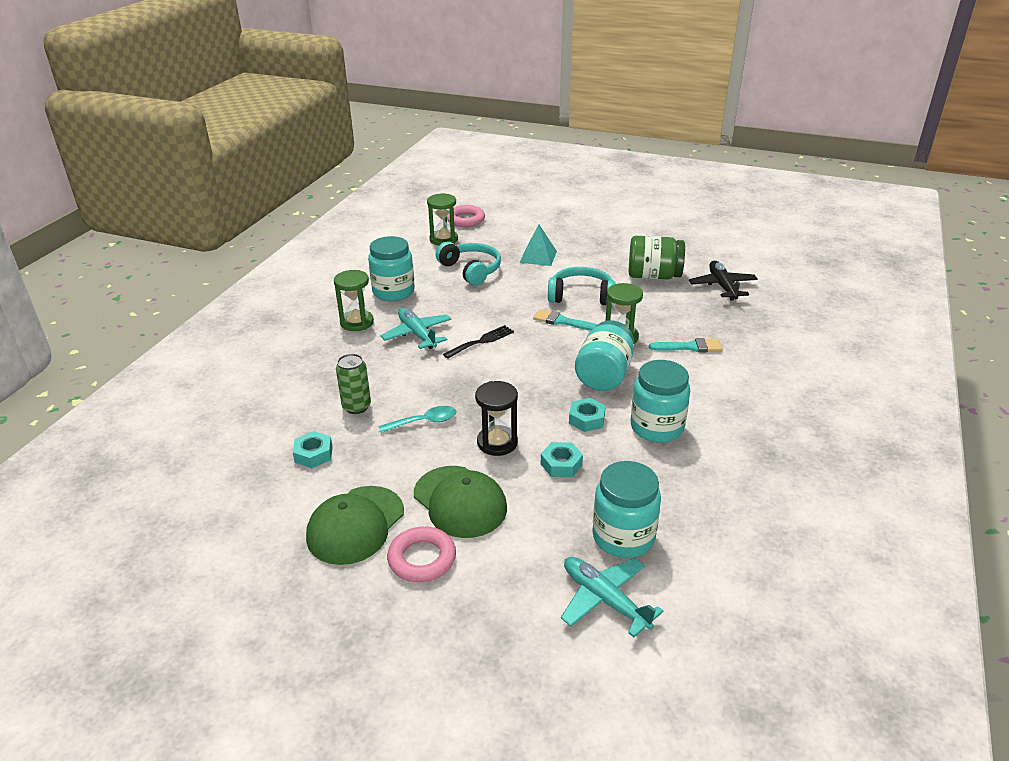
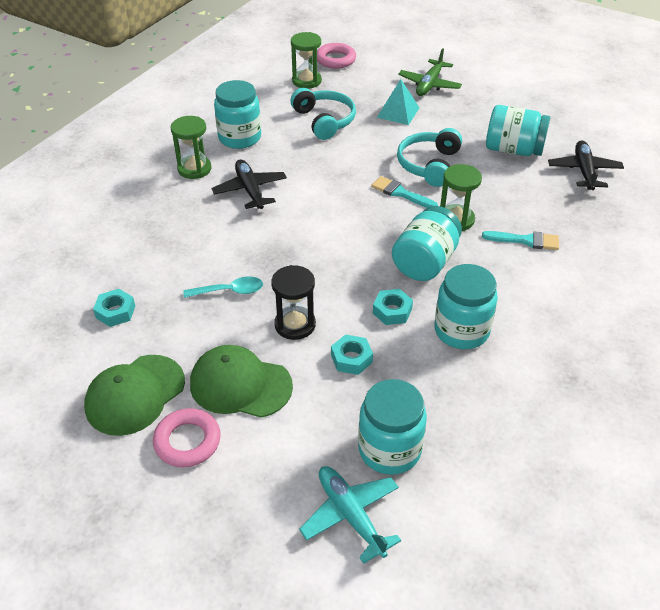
camera: 10 degrees right, 10 degrees up
(356, 407) = (169, 265): green can -> none
(417, 334) = (250, 190): turquoise plane -> black plane
(460, 501) = (240, 385): green cap -> green cap turned 135 degrees clockwise
(481, 341) = (312, 206): black fork -> none
(559, 232) = (429, 85): none -> green plane
(581, 296) = (429, 165): turquoise headphones -> turquoise headphones turned 90 degrees counterclockwise
(653, 276) = (513, 150): green jar -> turquoise jar

